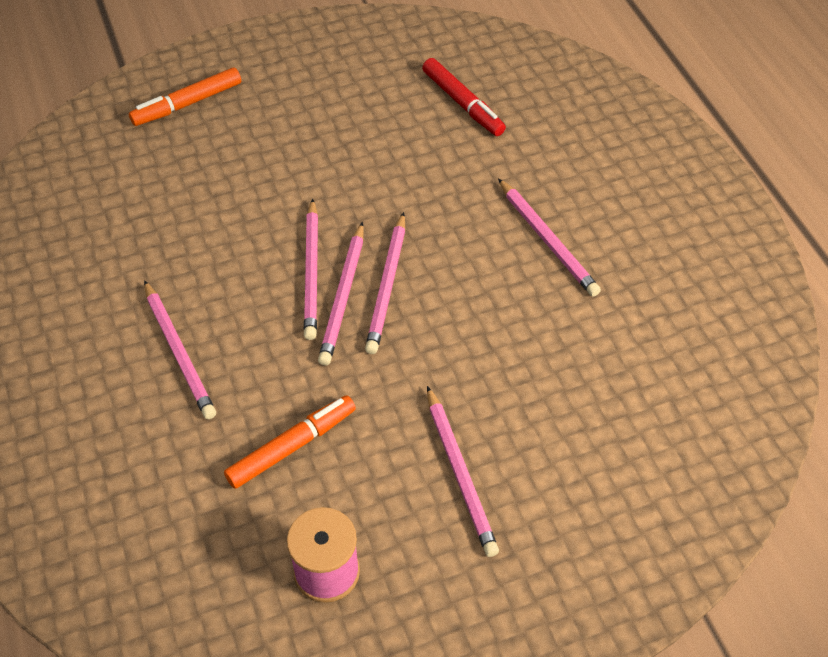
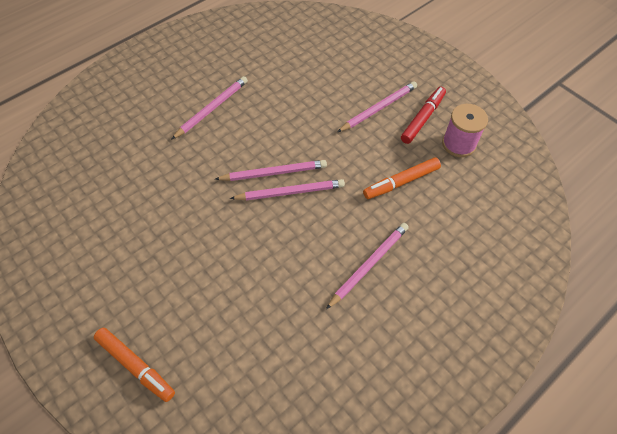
camera: 110 degrees left, 5 degrees up
(292, 446) = (401, 182): orange marker -> orange marker turned 60 degrees counterclockwise
(312, 272) = (277, 215): pink pencil -> none
(462, 103) = (101, 178): red marker -> red marker (422, 118)

